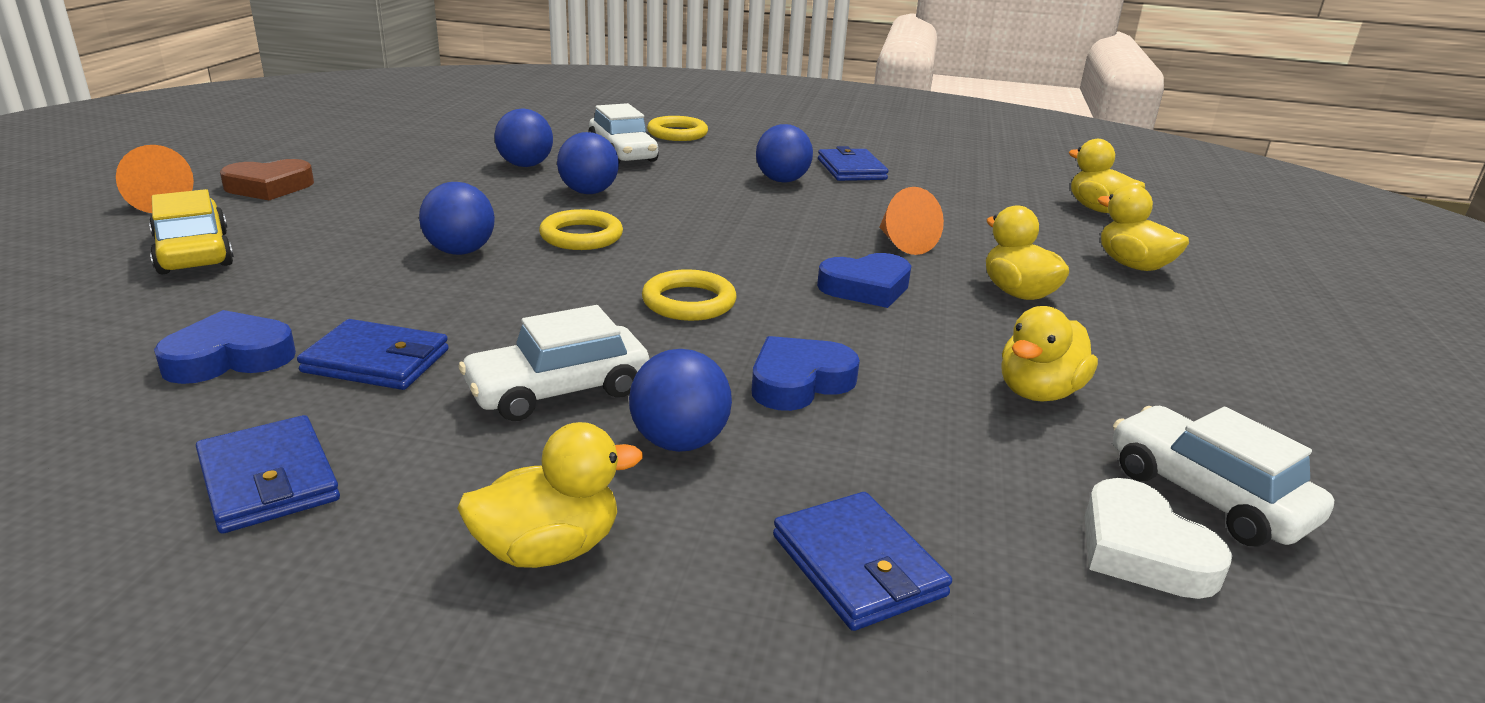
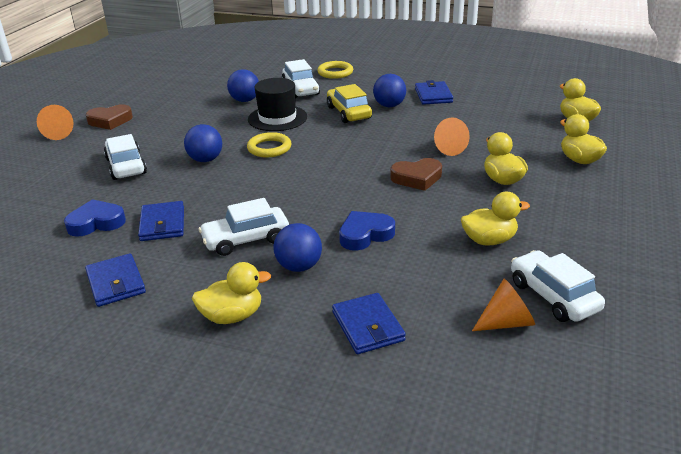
camera: 10 degrees right, 5 degrees up
(193, 252) = (76, 163): yellow car -> yellow car (348, 113)
(299, 259) = (126, 166): none -> white car
(377, 361) = (162, 224): blue wallet -> blue wallet turned 60 degrees clockwise
(588, 192) = (277, 118): blue ball -> black hat
(689, 302) = (319, 188): yellow ring -> none
(866, 288) = (417, 178): blue heart -> brown heart
(1038, 392) = (489, 240): yellow duck -> yellow duck turned 150 degrees counterclockwise
(1142, 550) = (506, 322): white heart -> orange cone

